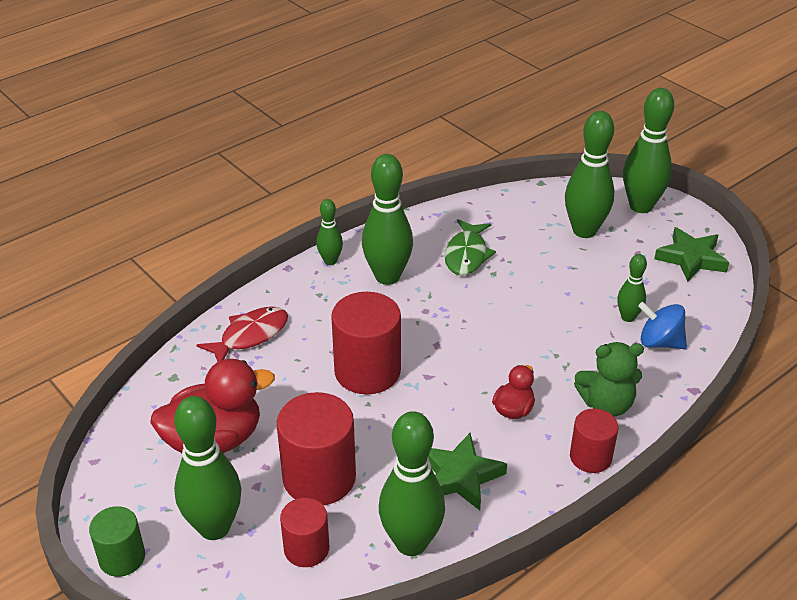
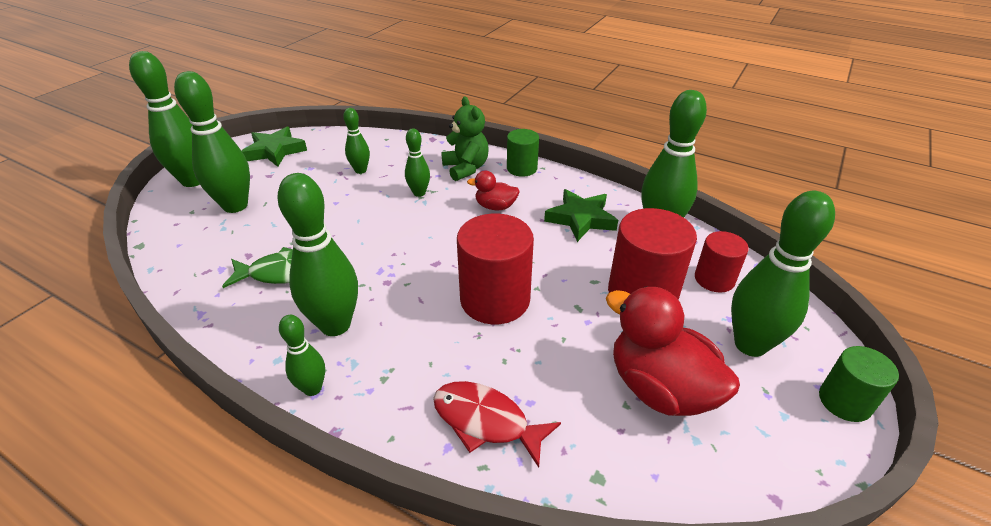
camera: 110 degrees left, 0 degrees up
(564, 355) = (419, 193): none -> green bowling pin
(590, 457) = (522, 168): red cylinder -> green cylinder
(659, 342) = (386, 155): blue spinning top -> none

